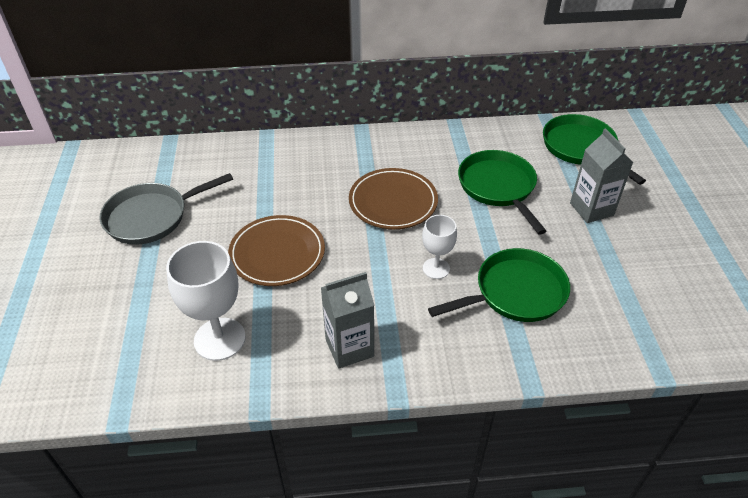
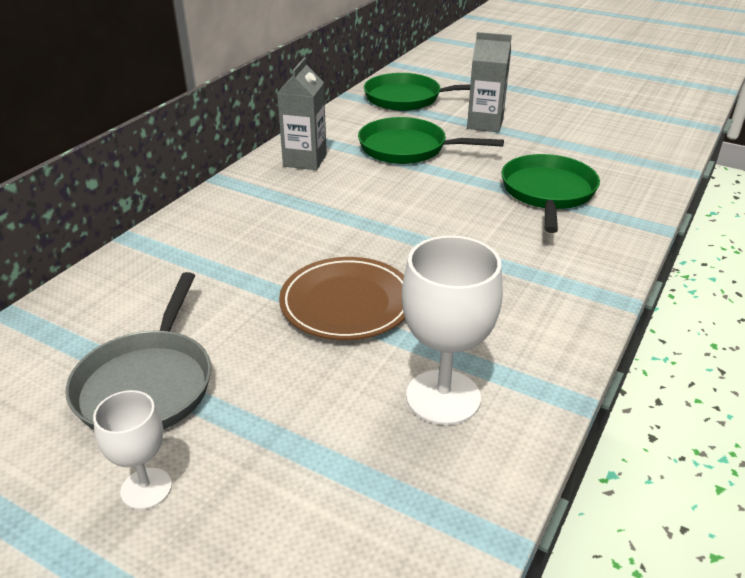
camera: 55 degrees left, 10 degrees down
(349, 348) = (538, 306): grey carton -> grey carton (305, 160)
(393, 202) = (357, 204): brown plate -> none
(436, 268) = (477, 217): white goblet -> white goblet (146, 488)

